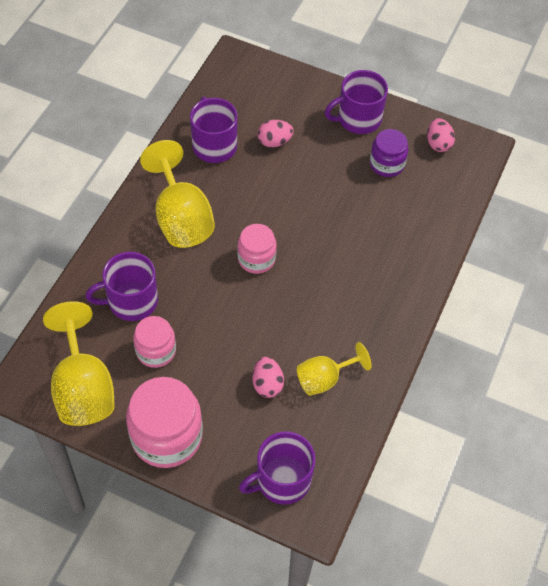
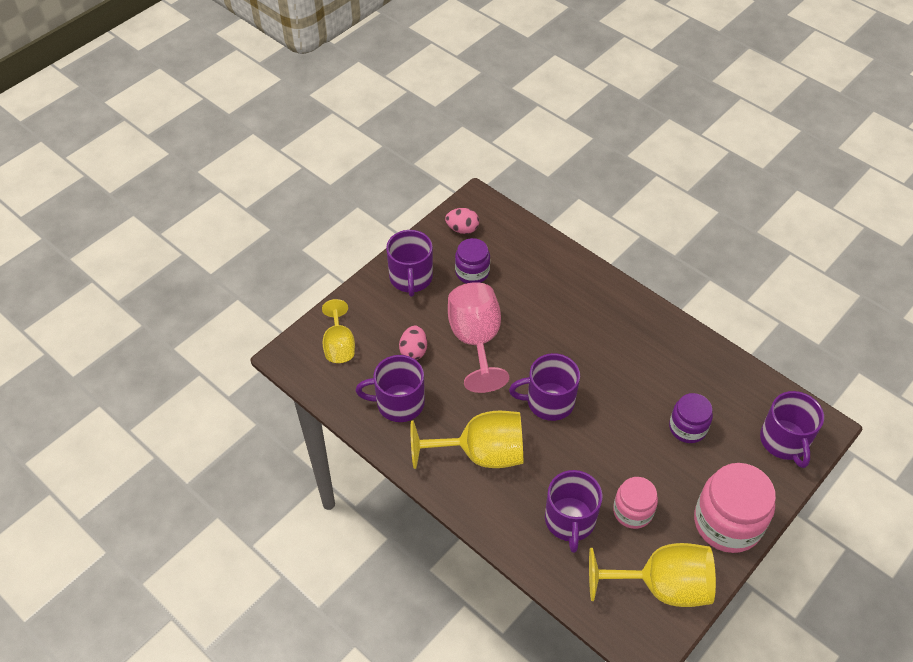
camera: 70 degrees left, 5 degrees down
(256, 259) = (549, 401): pink jar -> purple mug
(267, 384) = (687, 428): pink egg -> purple jar
(305, 186) = (476, 340): none -> pink goblet
(324, 379) = (690, 383): yellow goblet -> yellow goblet (339, 345)

